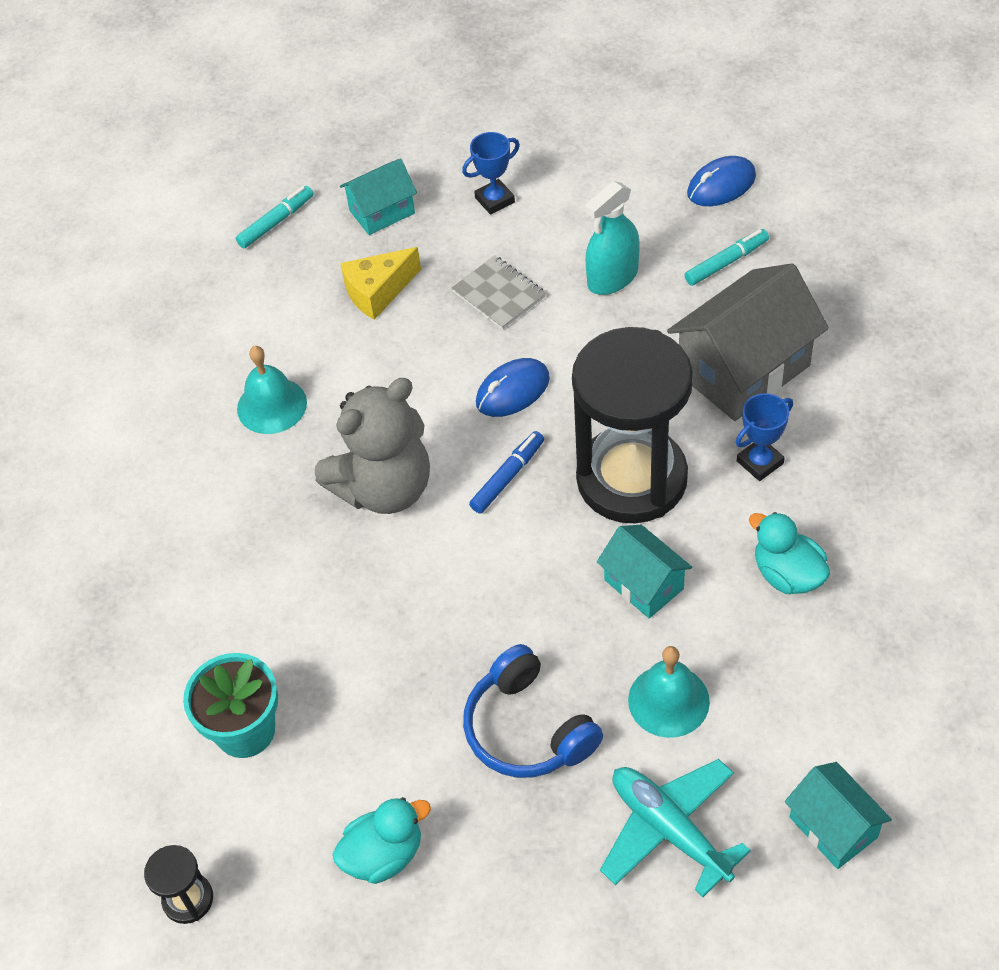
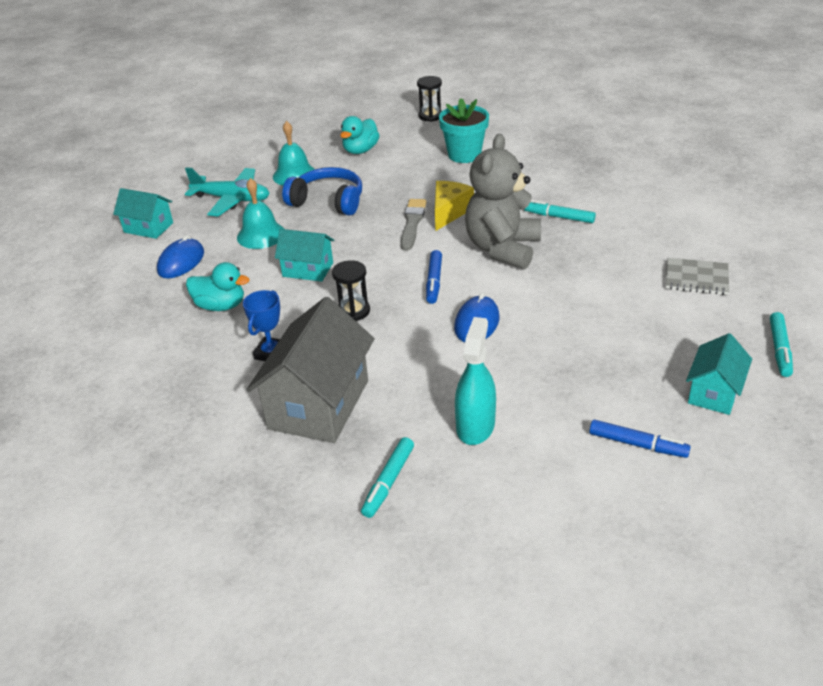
camera: 145 degrees right, 15 degrees down
(266, 507) = (559, 217): none -> turquoise marker
(272, 405) = (620, 255): turquoise bell -> turquoise bell (294, 175)
(378, 292) = (640, 338): yellow cheese -> yellow cheese (449, 212)
(449, 603) = (412, 223): none -> grey brush
(494, 200) = (637, 444): blue trophy -> blue marker
(499, 294) = (551, 375): grey notebook -> grey notebook (696, 278)
(631, 479) = (353, 311): black hourglass -> black hourglass, size x0.40
(721, 185) = (447, 558): blue mouse -> blue mouse (181, 262)

